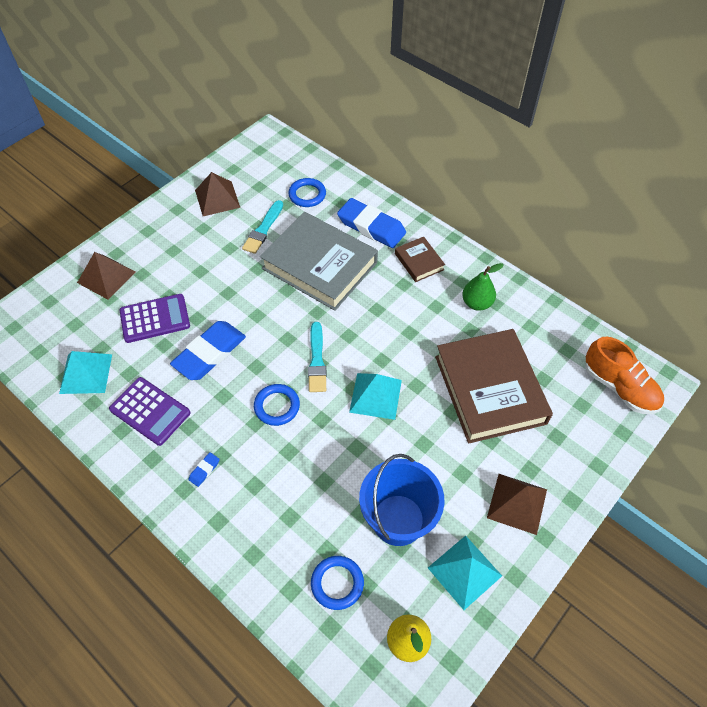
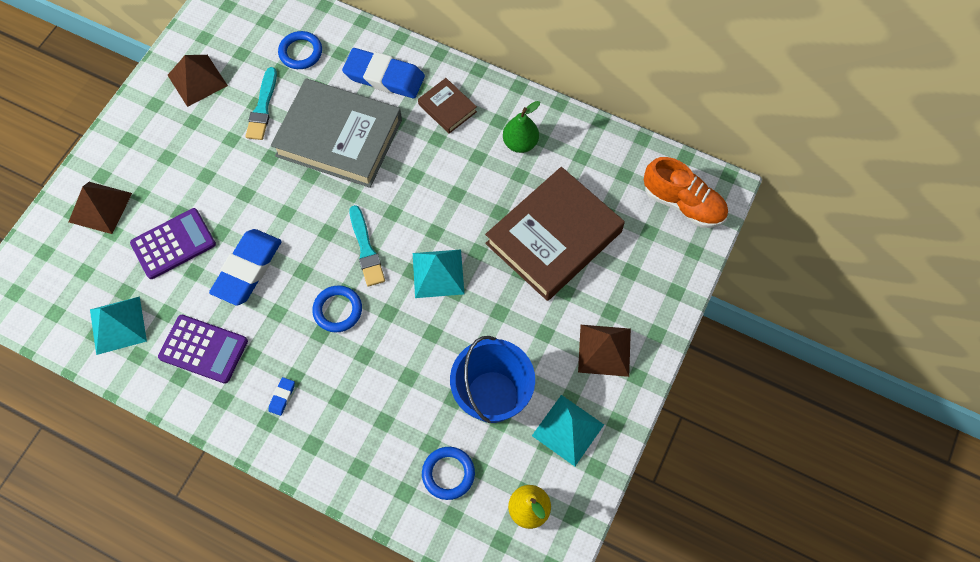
camera: 15 degrees left, 10 degrees up
(490, 389) = (554, 237): brown book -> brown book turned 75 degrees clockwise

